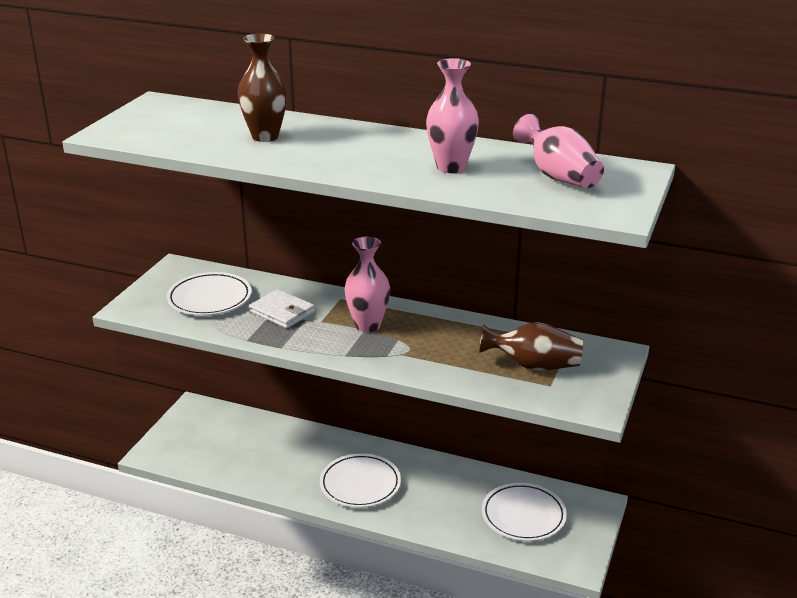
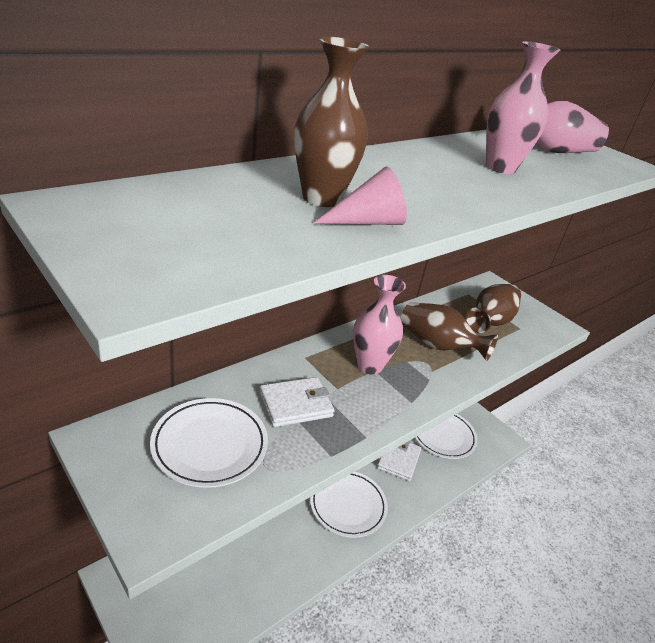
camera: 65 degrees left, 5 degrees up
(252, 152) = (367, 222): none -> pink cone
(445, 348) = (438, 345): none -> brown vase
(450, 496) = (398, 459): none -> white wallet

